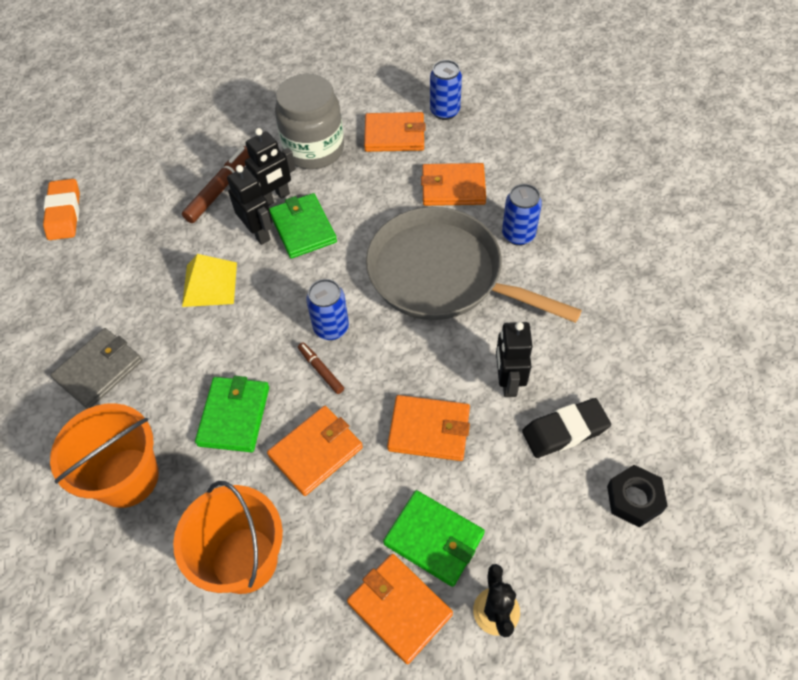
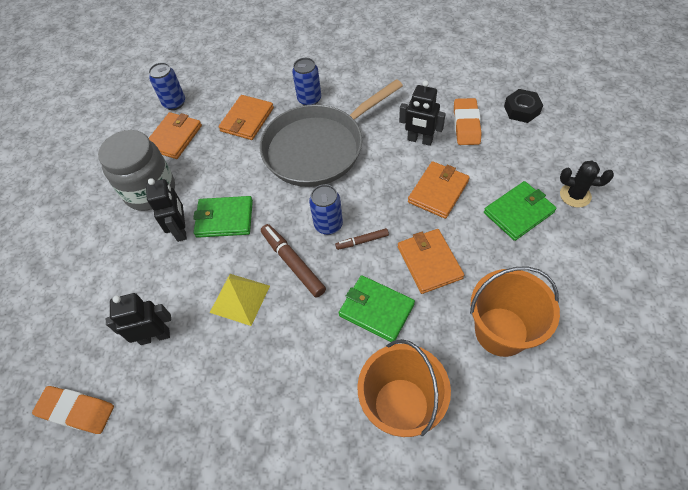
camera: 65 degrees left, 0 degrees up
(99, 370) = (282, 410): grey wallet -> none
(220, 189) = (143, 267): brown marker -> brown marker (293, 263)
(258, 233) = (209, 250): black robot -> black robot (155, 336)
(399, 608) = (561, 245): orange wallet -> none
(564, 431) = (466, 125): black eraser -> orange eraser

